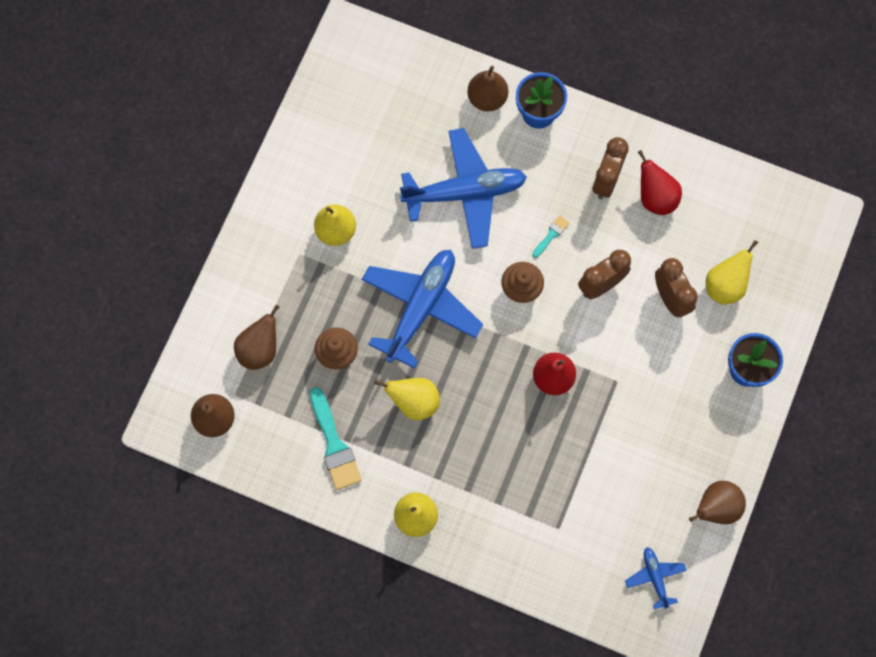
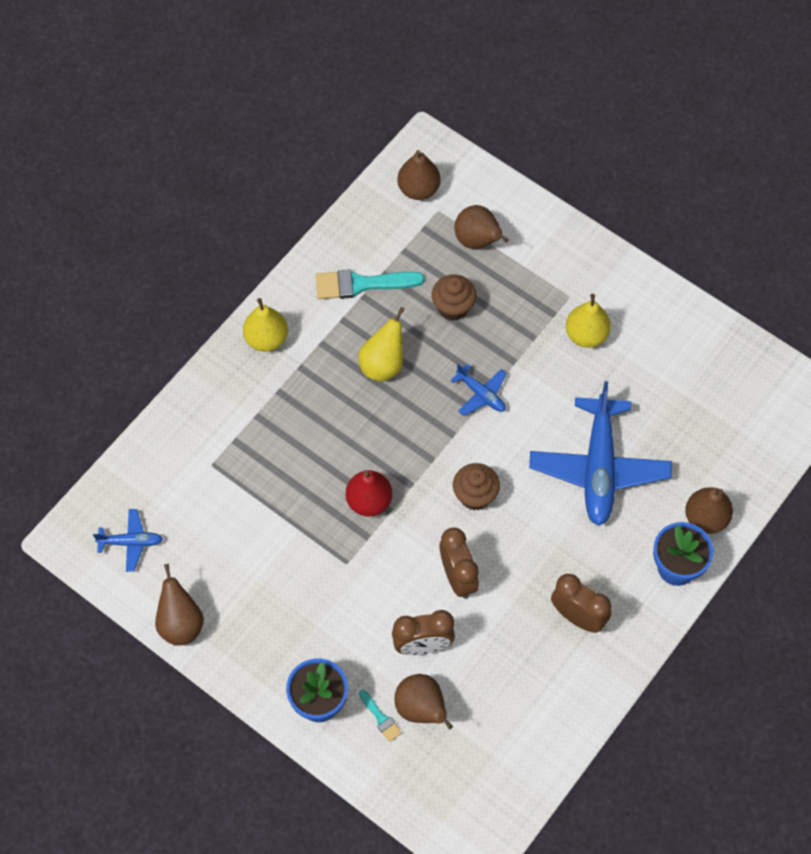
camera: 105 degrees right, 10 degrees down
(420, 307) = (481, 394): blue plane -> blue plane, size x0.46
(551, 235) = (528, 542): turquoise brush -> turquoise brush (380, 718)
(655, 197) = (545, 664): red pear -> none
(725, 285) = (421, 709): yellow pear -> brown pear

